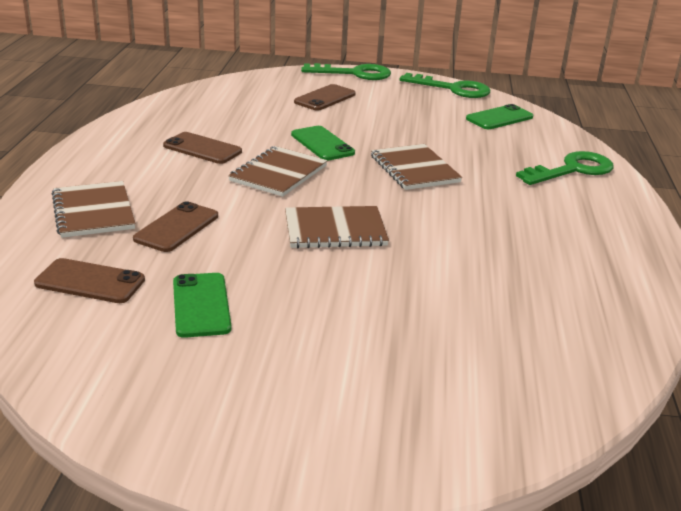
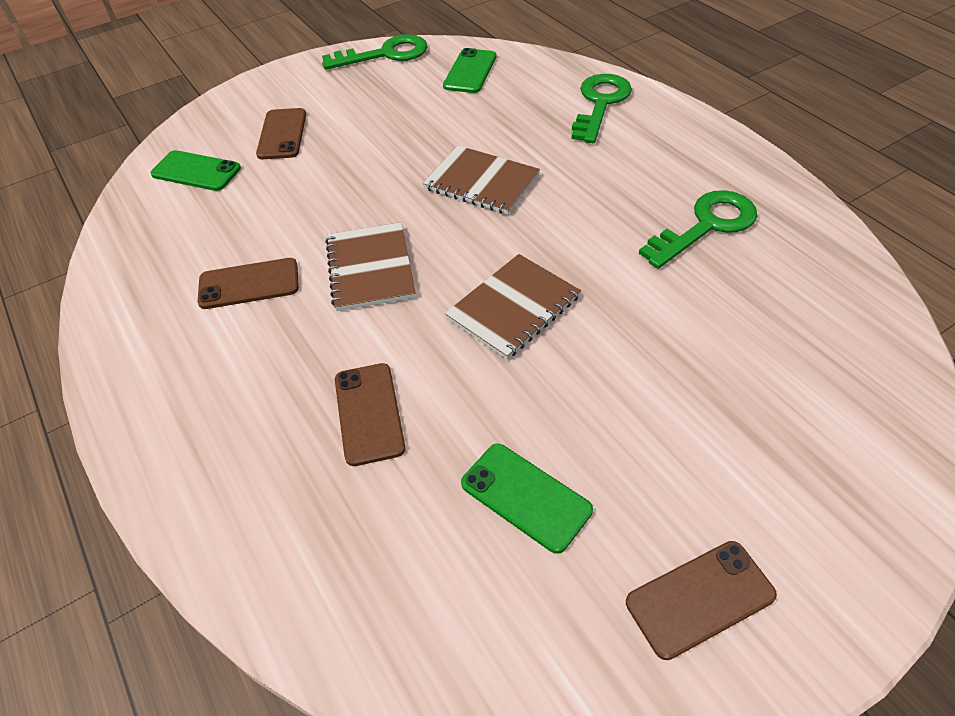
camera: 35 degrees left, 20 degrees up
(90, 282) = (383, 557): brown phone -> brown phone (699, 598)
(93, 211) = (252, 457): brown notebook -> none
(322, 144) = (360, 200): green phone -> green phone (196, 171)
(354, 73) = (267, 82): green key -> green key (706, 226)

